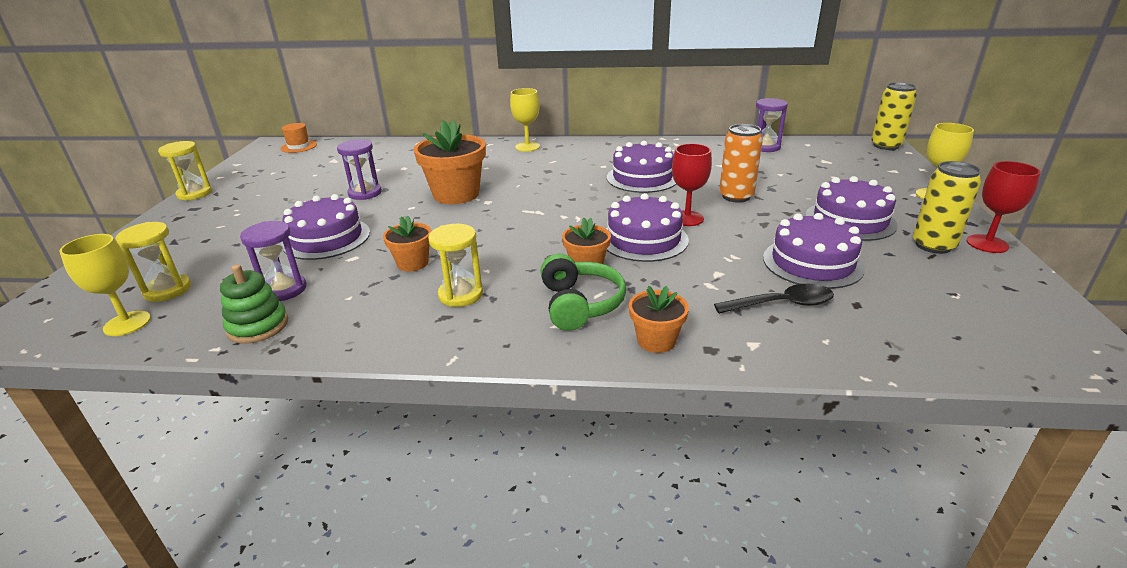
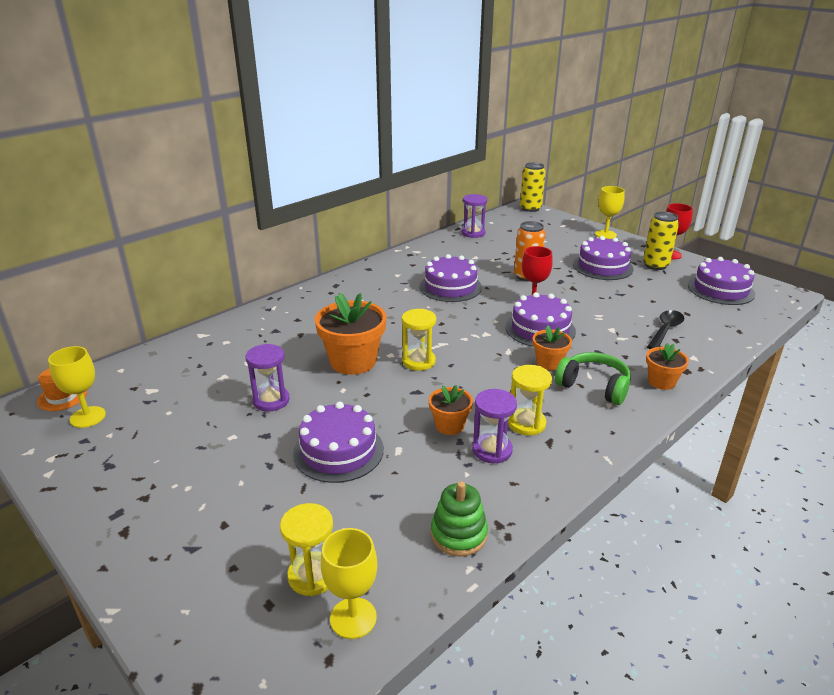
camera: 50 degrees left, 0 degrees up
(195, 194) = (70, 503): yellow hourglass -> yellow hourglass (418, 361)
(284, 290) = (409, 503): purple hourglass -> purple hourglass (492, 450)
(527, 147) = (313, 297): yellow goblet -> yellow goblet (87, 417)
(812, 263) = (634, 300): purple cake -> purple cake (721, 289)

